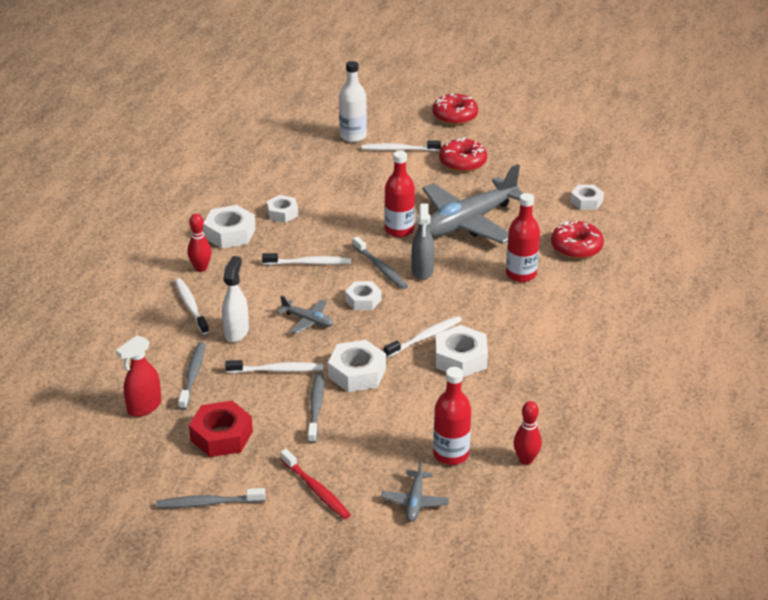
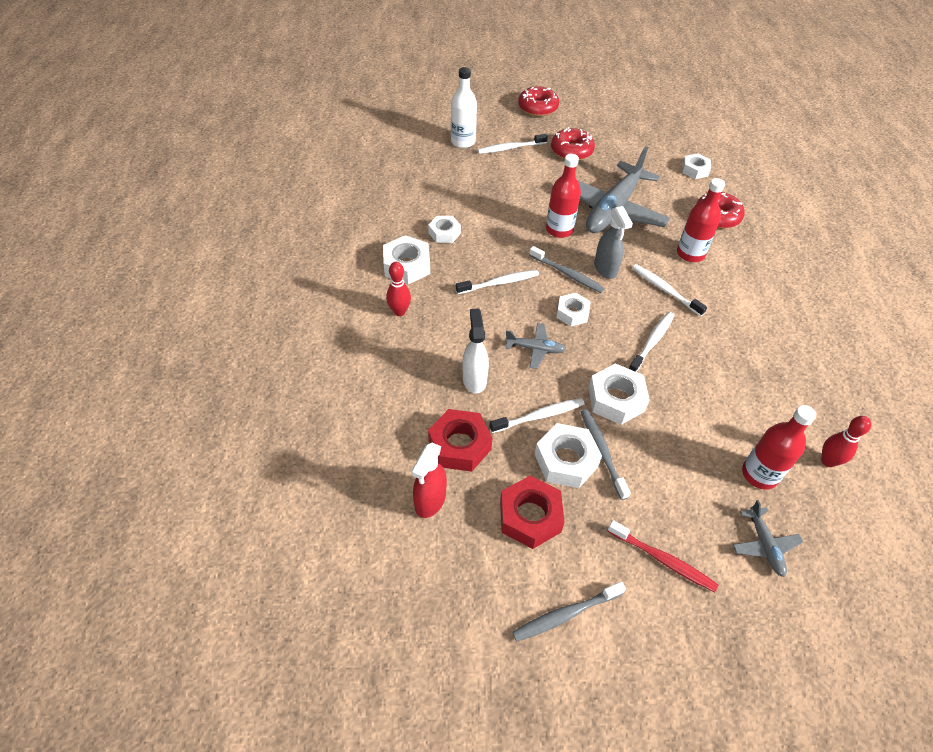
camera: 20 degrees left, 15 degrees up
(191, 306) = (413, 359): white toothbrush -> white toothbrush (665, 290)
(193, 375) = (459, 445): grey toothbrush -> red nut
(460, 358) = (697, 358): white nut -> white nut (566, 460)

